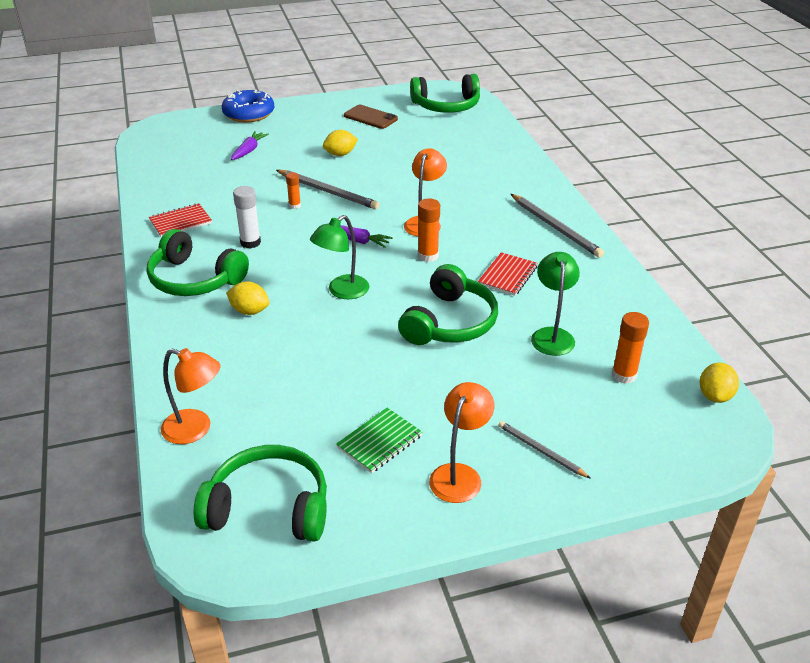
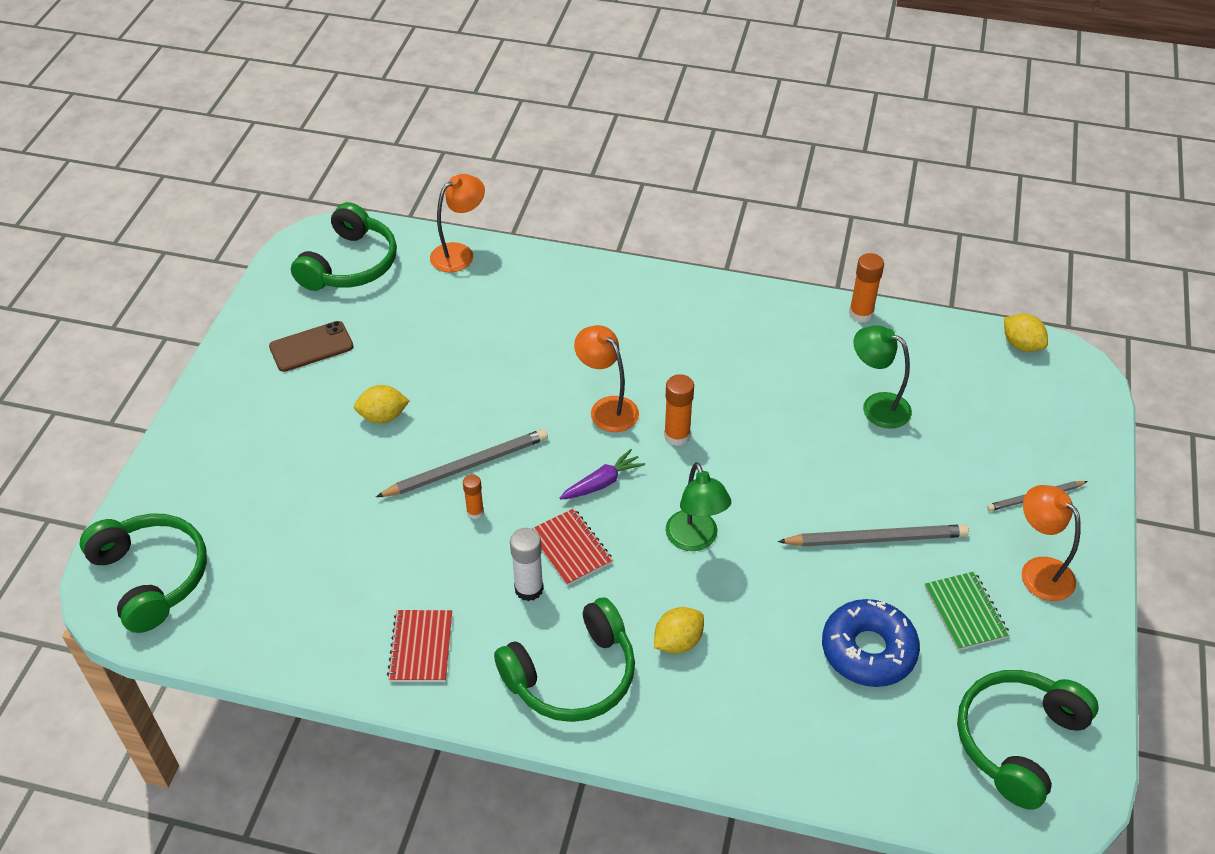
camera: 60 degrees left, 10 degrees up
(196, 429) = (868, 767): orange lamp -> orange lamp (459, 253)
(249, 113) = (174, 467): blue donut -> blue donut (868, 650)
(249, 150) = (287, 506): purple carrot -> none
(340, 154) = (383, 416): yellow lemon -> yellow lemon turned 75 degrees clockwise
(449, 322) = (809, 473): green headphones -> green headphones (151, 577)
(507, 275) = (758, 389): red notebook -> red notebook (570, 548)
(555, 228) = (697, 309): grey pencil -> grey pencil (876, 539)
(624, 375) = (963, 387): orange glue stick -> orange glue stick (860, 314)

